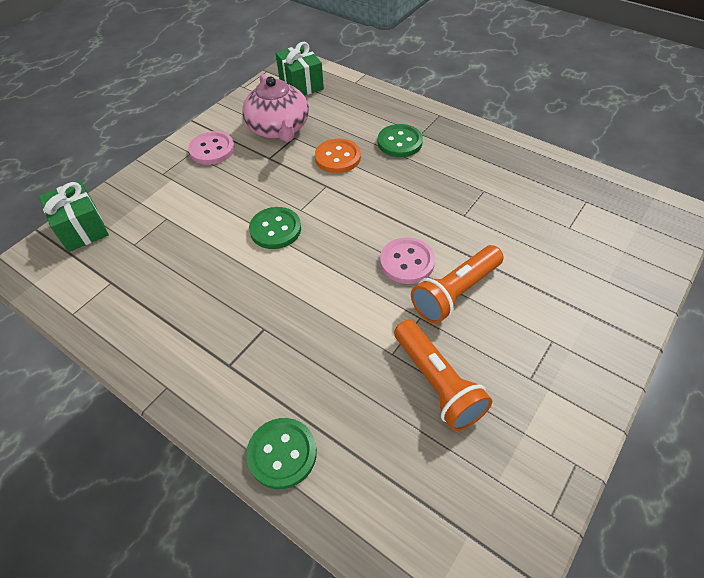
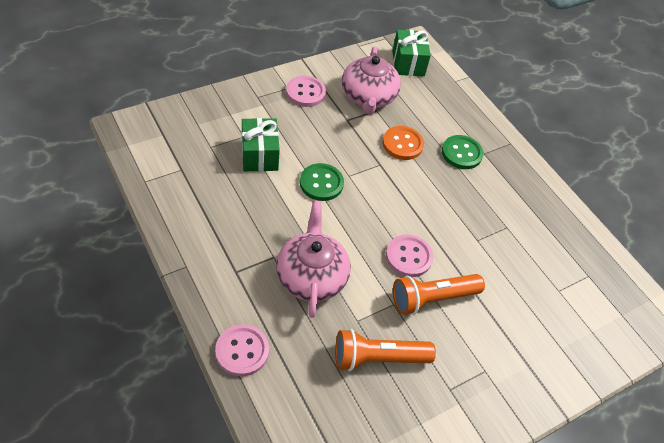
camera: 15 degrees right, 0 degrees up
(82, 228) = (179, 116): green gift -> green gift (259, 155)
(282, 454) = (242, 351): green button -> pink button
(316, 330) = (311, 276): none -> pink teapot
(437, 383) = (378, 358): orange flashlight -> orange flashlight turned 90 degrees clockwise

